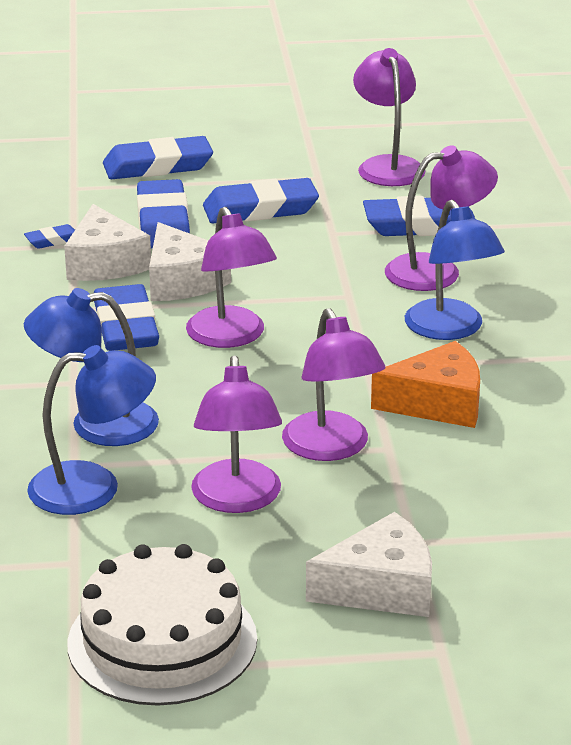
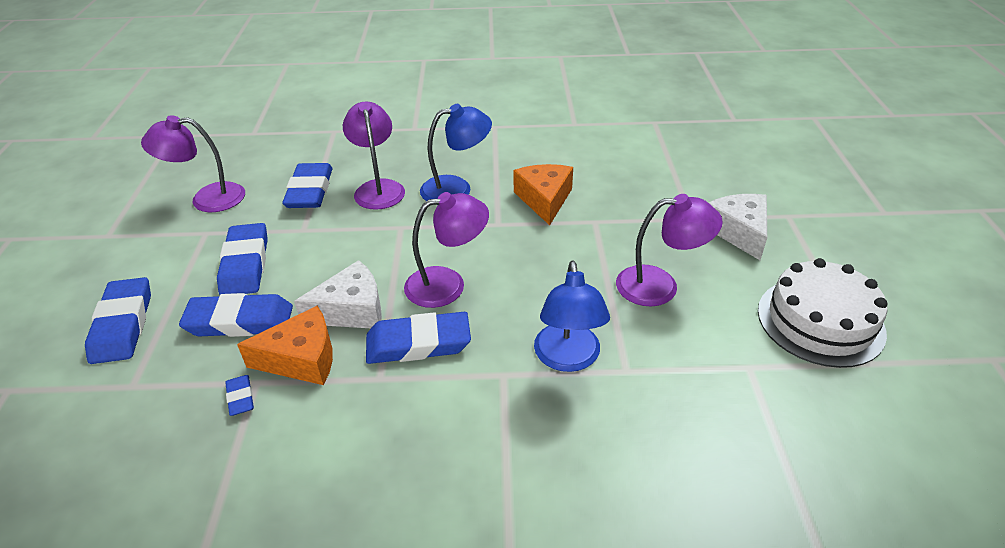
camera: 85 degrees left, 10 degrees up
(93, 488) = (655, 358): blue lamp -> none
(105, 263) = (302, 359): white cheese -> orange cheese
(331, 448) = (596, 243): purple lamp -> none

